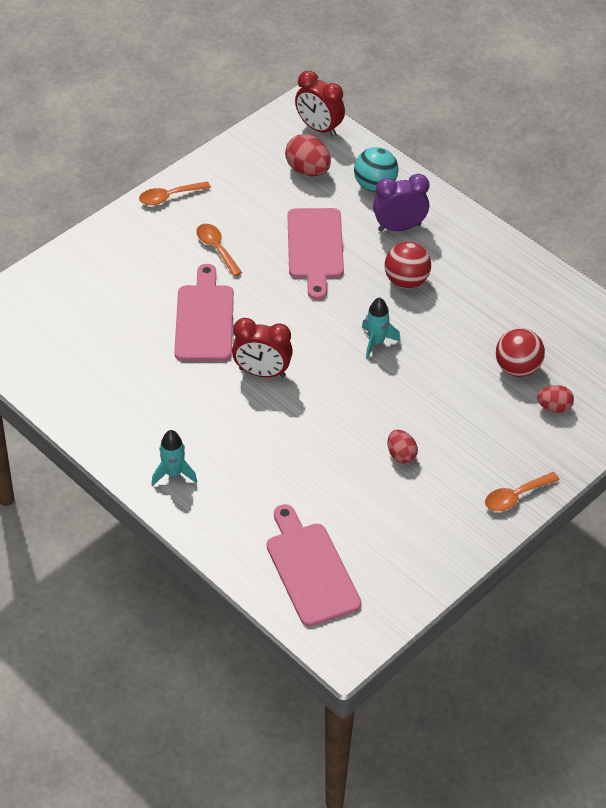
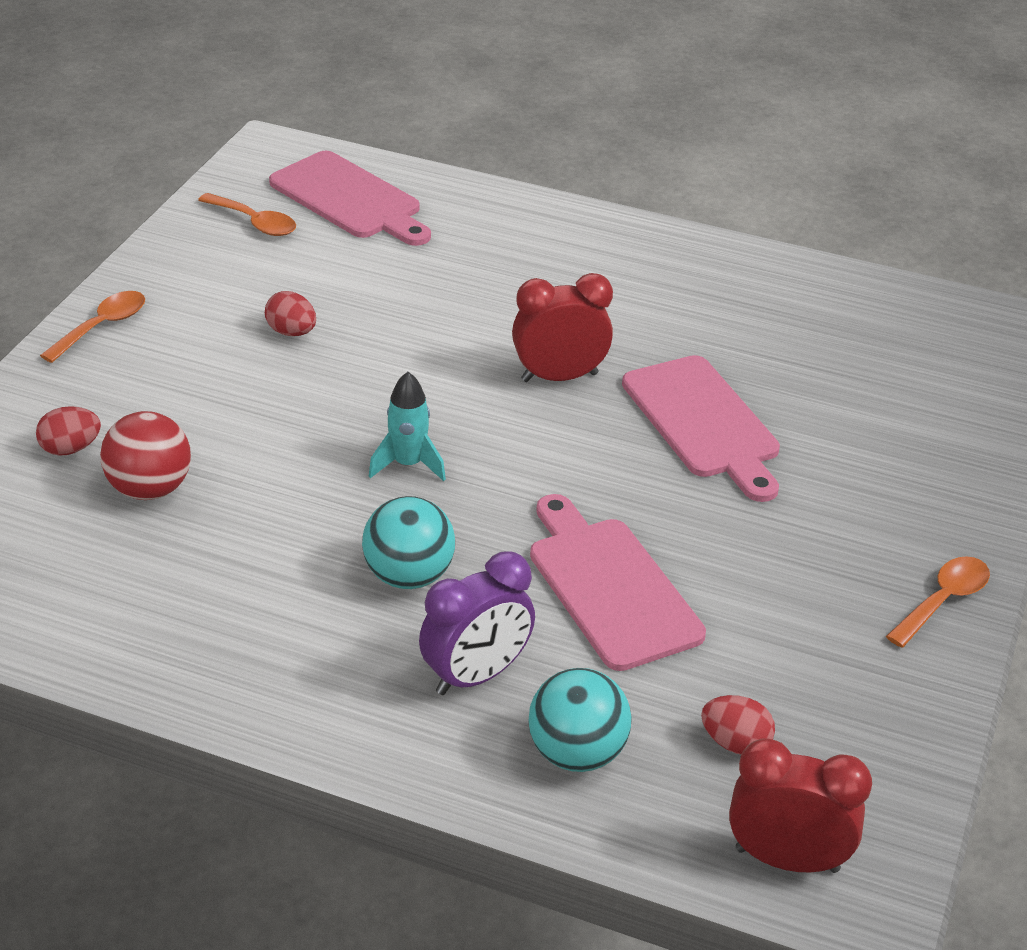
camera: 155 degrees right, 10 degrees down
(173, 473) = (589, 242): turquoise rocket -> none
(216, 249) = (778, 534): orange spoon -> orange spoon (254, 222)
(308, 170) = (735, 743): red egg -> red egg, size x0.63
(406, 281) = (409, 576): red ball -> turquoise ball

